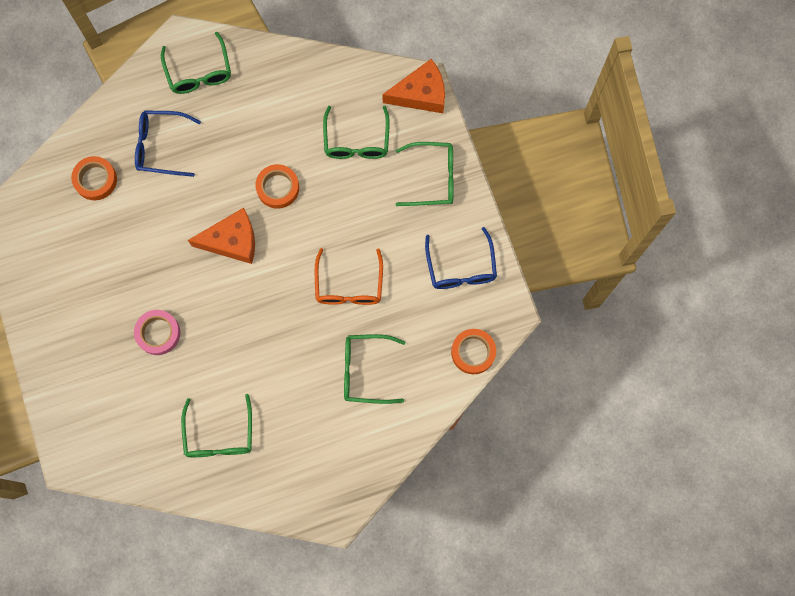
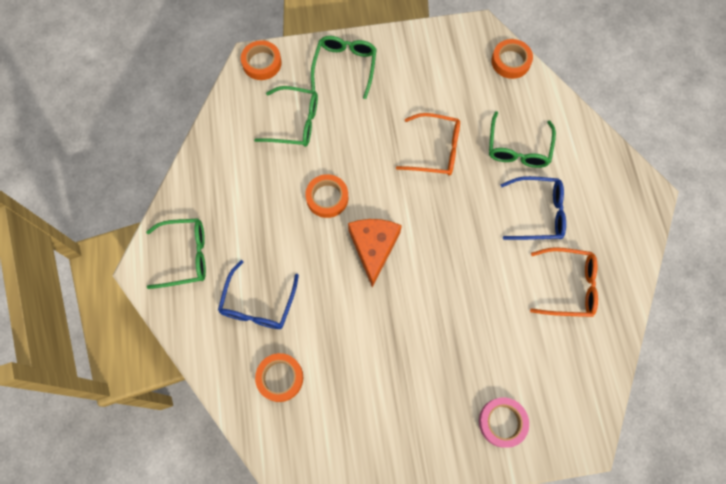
camera: 80 degrees left, 5 degrees down
(158, 333) = (458, 332): pink tape -> pink tape (502, 422)
(219, 435) = (568, 286): green glasses -> orange glasses
(421, 94) = (262, 63): orange cheese -> orange tape
(461, 267) = (432, 58): blue glasses -> blue glasses (538, 213)

